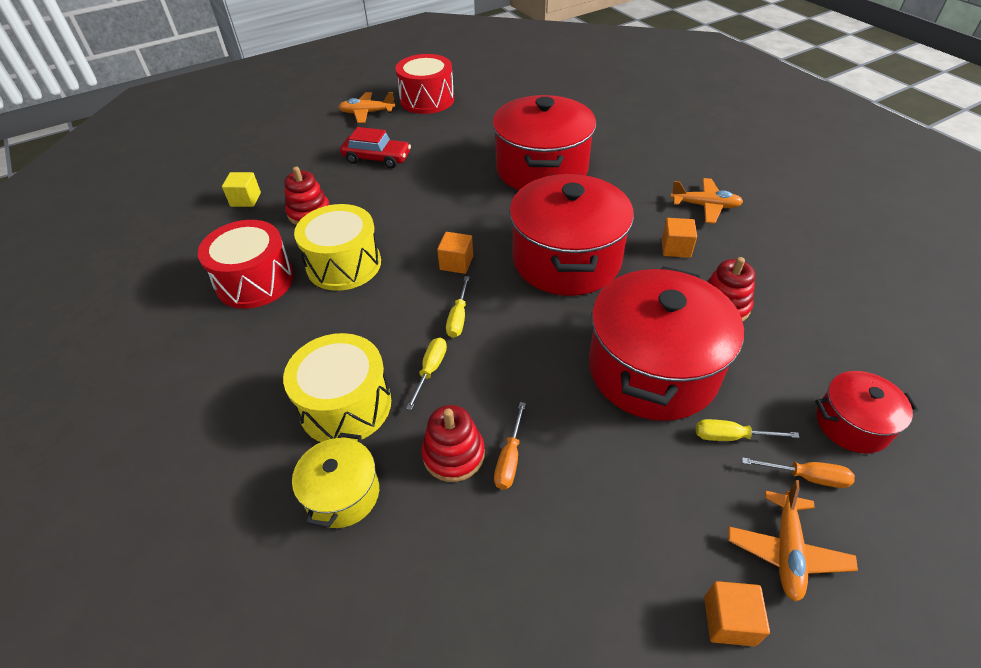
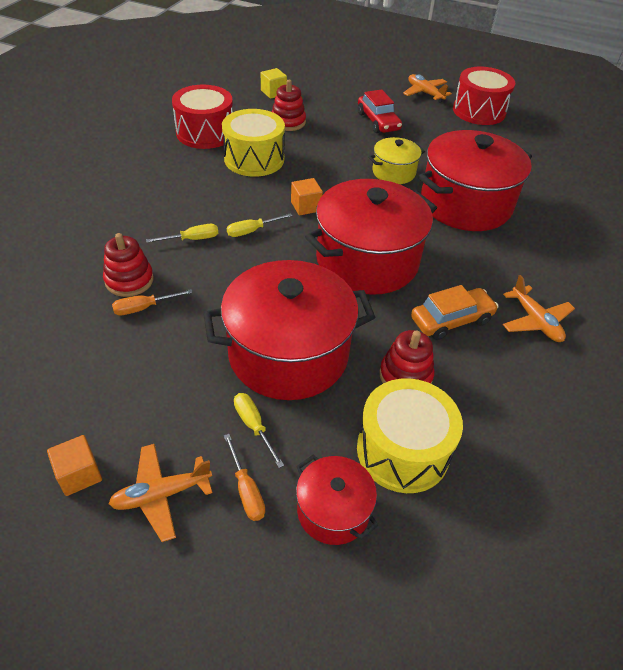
camera: 50 degrees right, 0 degrees up
(342, 494) = (68, 247): yellow pot -> yellow pot (393, 172)
(345, 405) = (134, 217): yellow drum -> yellow drum (403, 450)
(675, 248) = (451, 320): orange cube -> orange car

